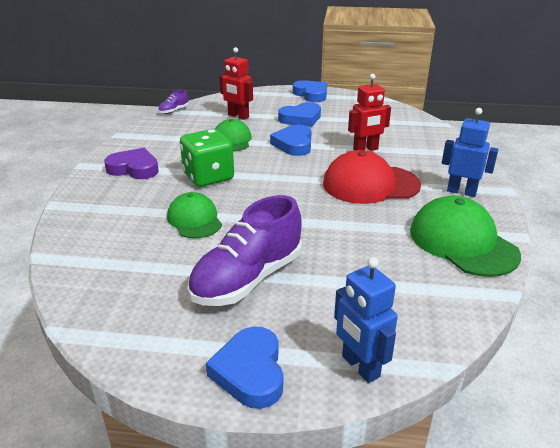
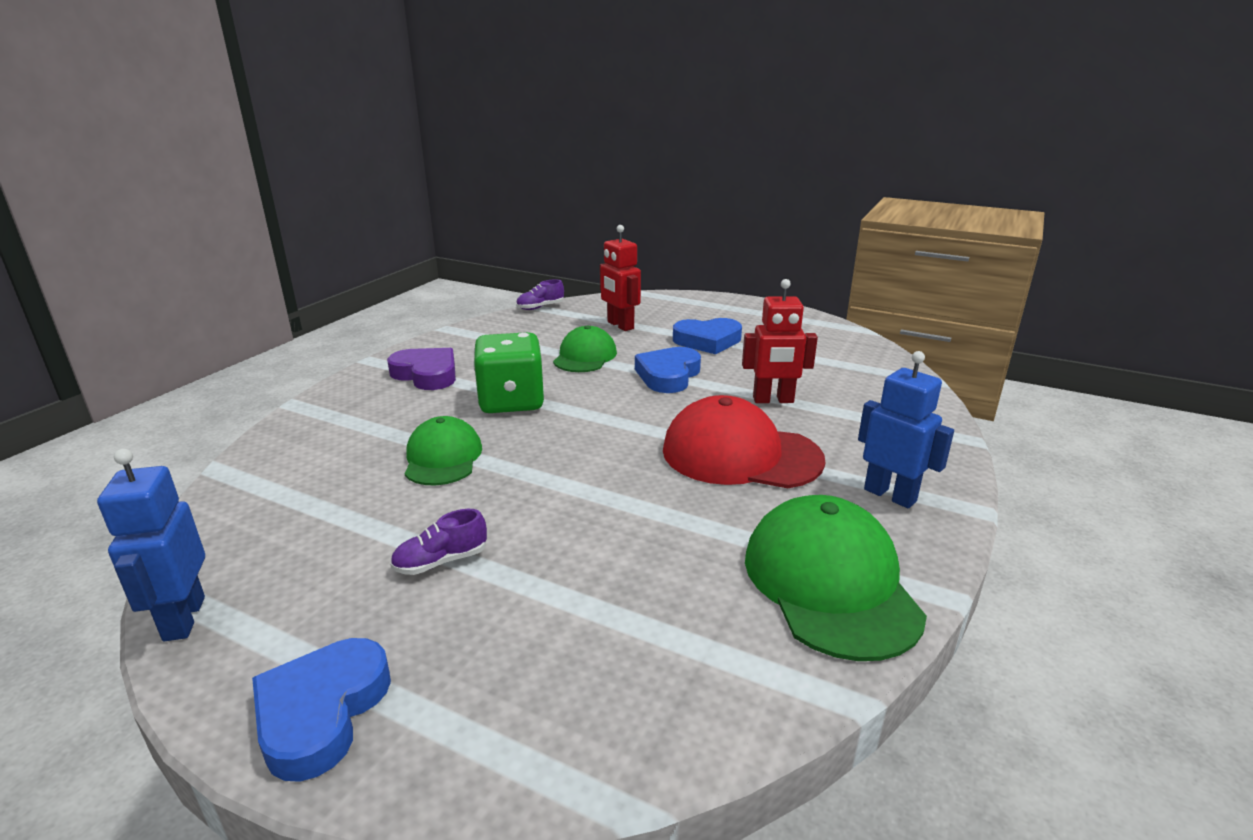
camera: 20 degrees right, 5 degrees down
(248, 279) = (441, 561): purple shoe -> purple shoe, size x0.43
(311, 94) = (749, 309): blue heart -> none
(360, 366) = (489, 758): blue robot -> blue robot (183, 619)

